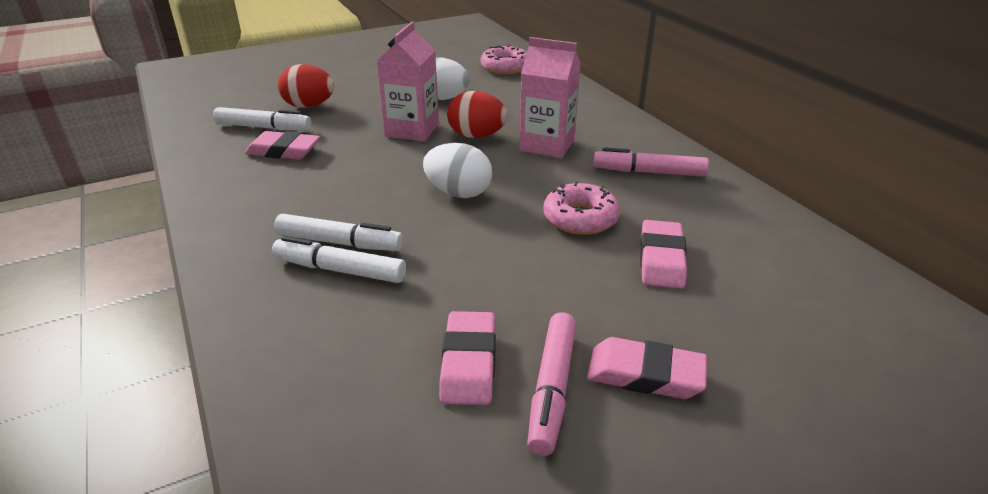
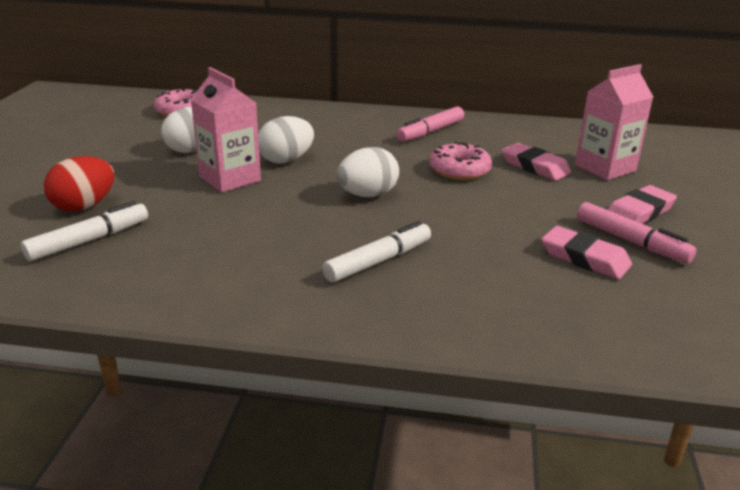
camera: 55 degrees left, 5 degrees down
(283, 151) = (164, 243): pink eraser -> none
(340, 270) = (420, 272): white marker -> none
(476, 136) = (286, 160): red egg -> white egg
(547, 145) = (344, 144): pink carton -> pink carton (605, 168)

